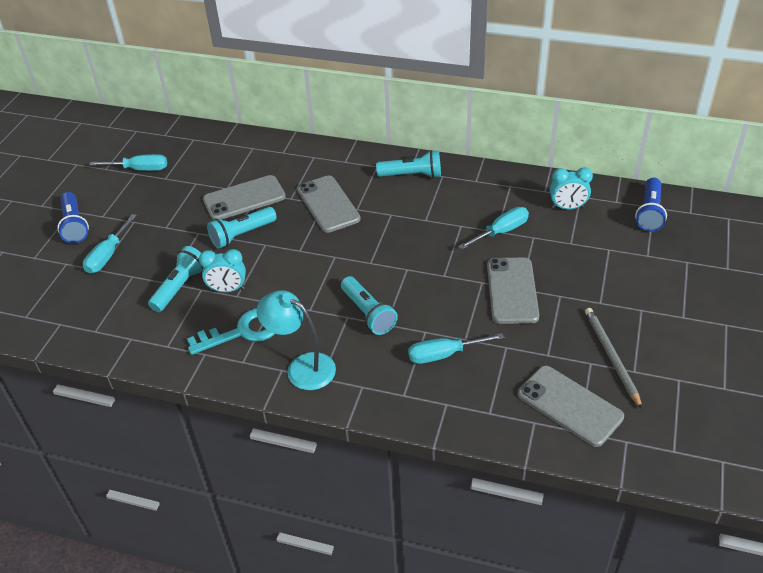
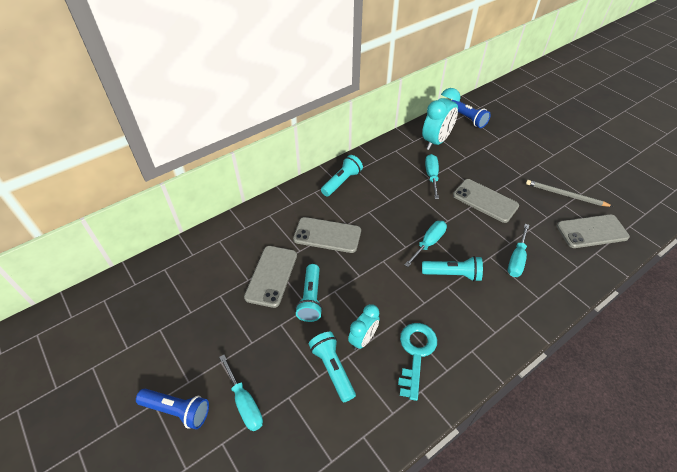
camera: 55 degrees left, 5 degrees up
(140, 169) = (158, 323): turquoise screwdriver -> turquoise screwdriver (428, 243)
(302, 367) = (478, 337): turquoise lamp -> none
(567, 207) = (436, 141): turquoise clock -> turquoise clock, size x1.65

